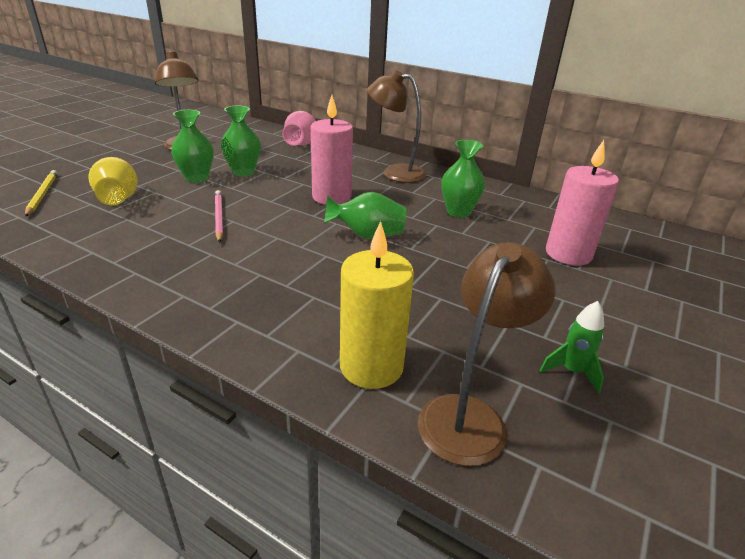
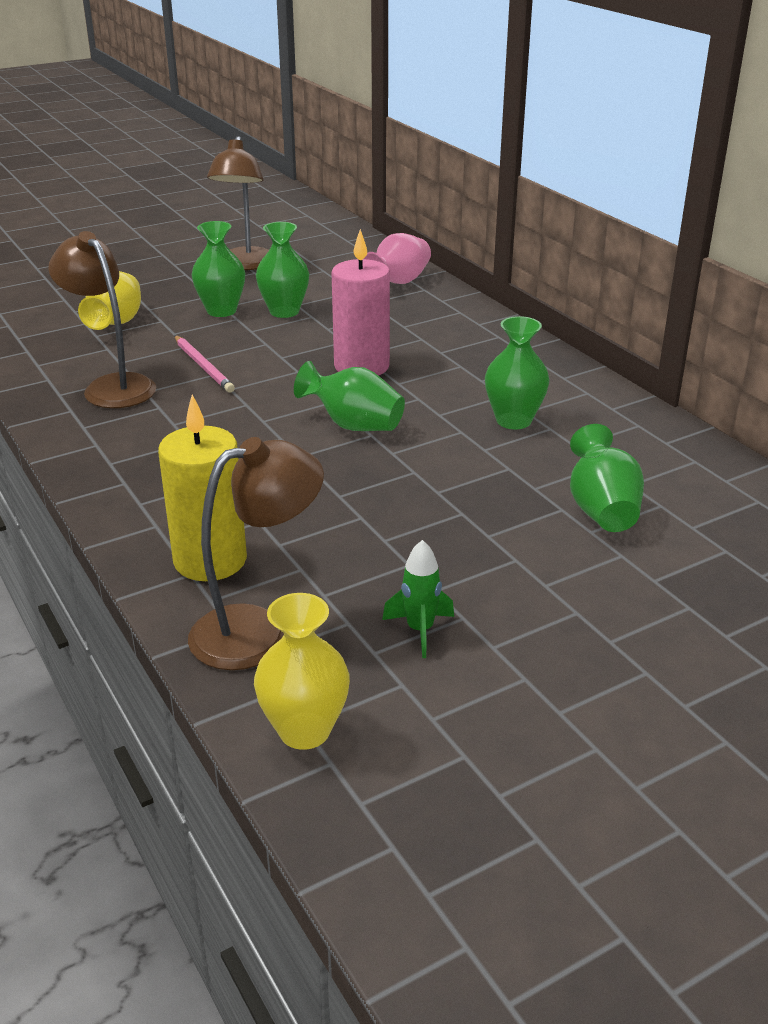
camera: 30 degrees right, 0 degrees up
(42, 195) = (46, 303): yellow pencil -> none
(219, 217) = (203, 366): pink pencil -> pink pencil turned 135 degrees clockwise
(395, 172) = (488, 347): brown lamp -> brown lamp (112, 386)
(568, 254) = (602, 510): pink candle -> green vase
(599, 495) = (304, 730): none -> yellow vase

